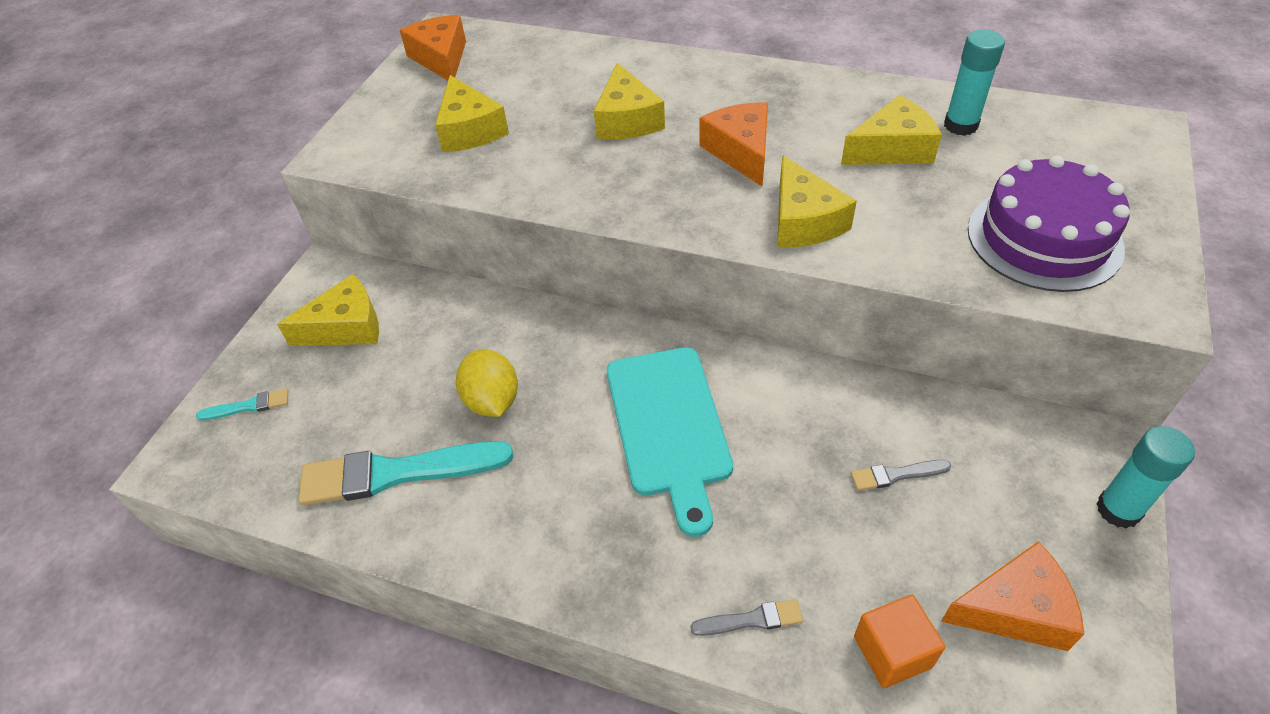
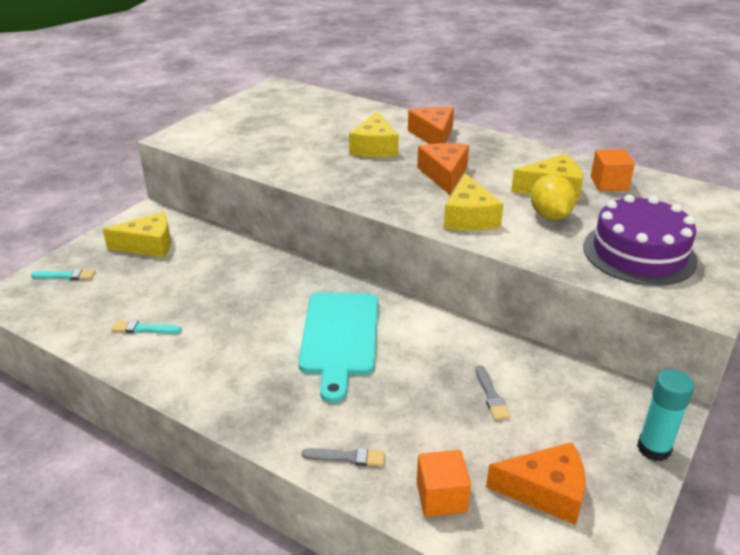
camera: 10 degrees right, 15 degrees down
(396, 473) = (144, 329): turquoise brush -> turquoise brush, size x0.46
(441, 58) = (268, 99): orange cheese -> orange cheese (433, 135)
(469, 130) = (268, 137): yellow cheese -> none
(492, 400) = (225, 301): yellow lemon -> yellow lemon (550, 216)
(896, 475) = (491, 395): grey brush -> grey brush turned 105 degrees counterclockwise
(960, 125) = (609, 184): turquoise glue stick -> orange cube

